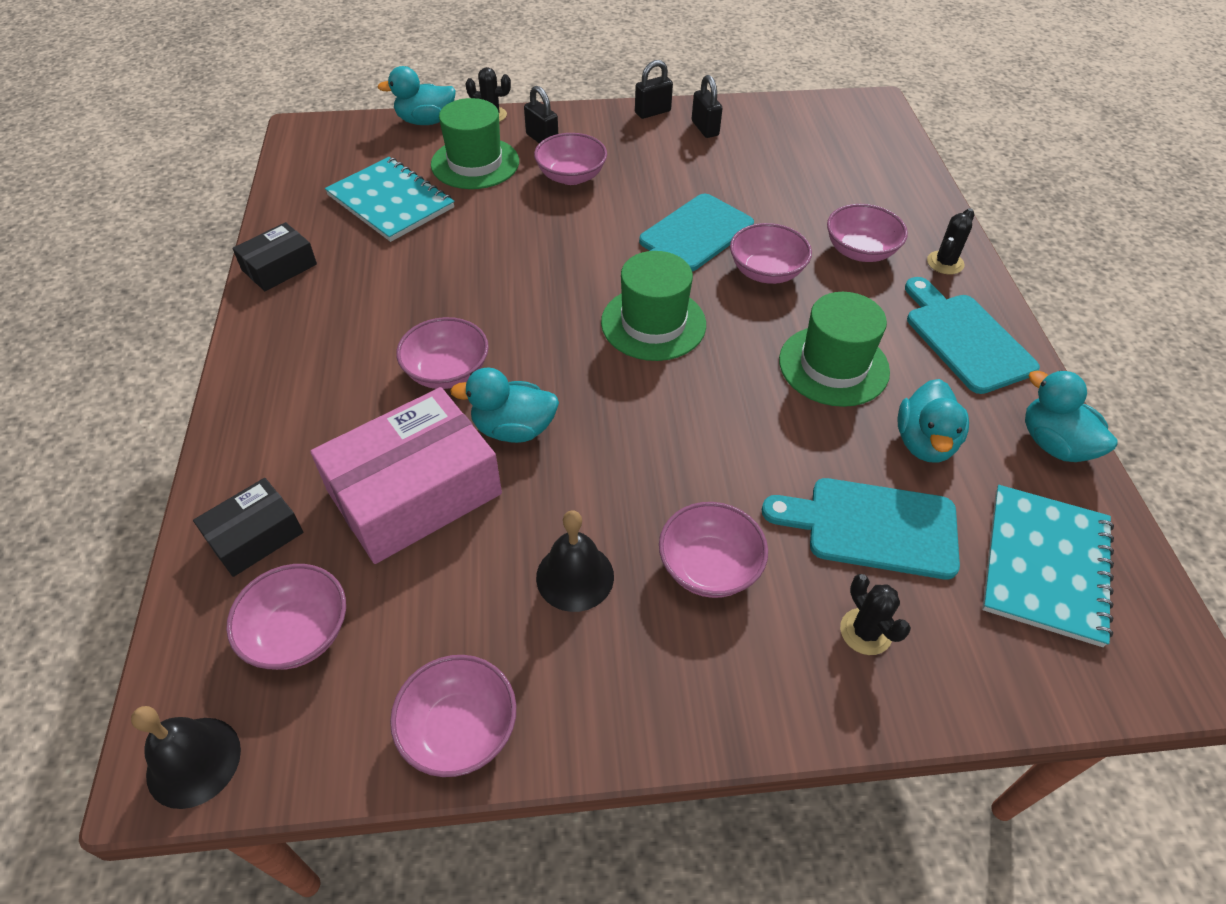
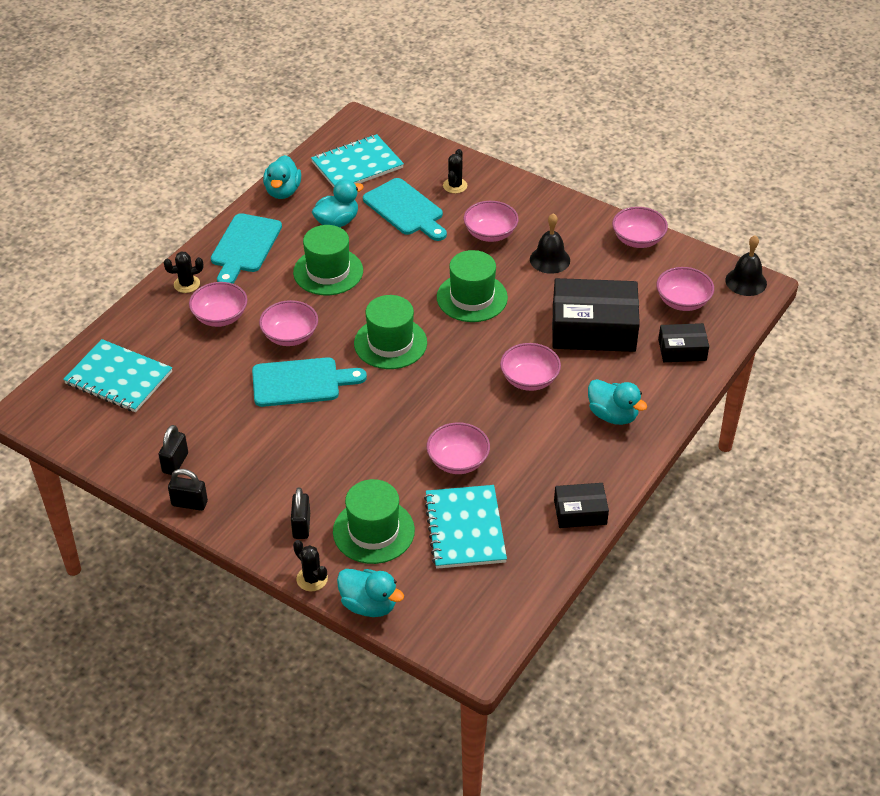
camera: 140 degrees left, 5 degrees down
(414, 492) = (593, 328): pink box -> black box
(513, 429) = (521, 331): turquoise duck -> turquoise duck (613, 415)
(571, 176) = (320, 476): pink bowl -> pink bowl (458, 461)
(623, 439) = (472, 297): none -> green hat
(852, 157) = (119, 378): none -> turquoise notebook

